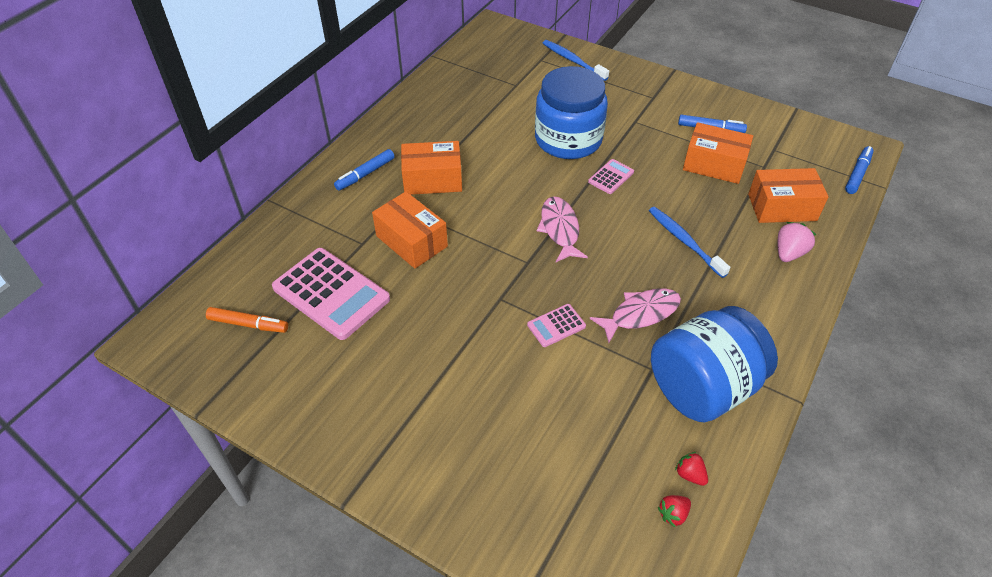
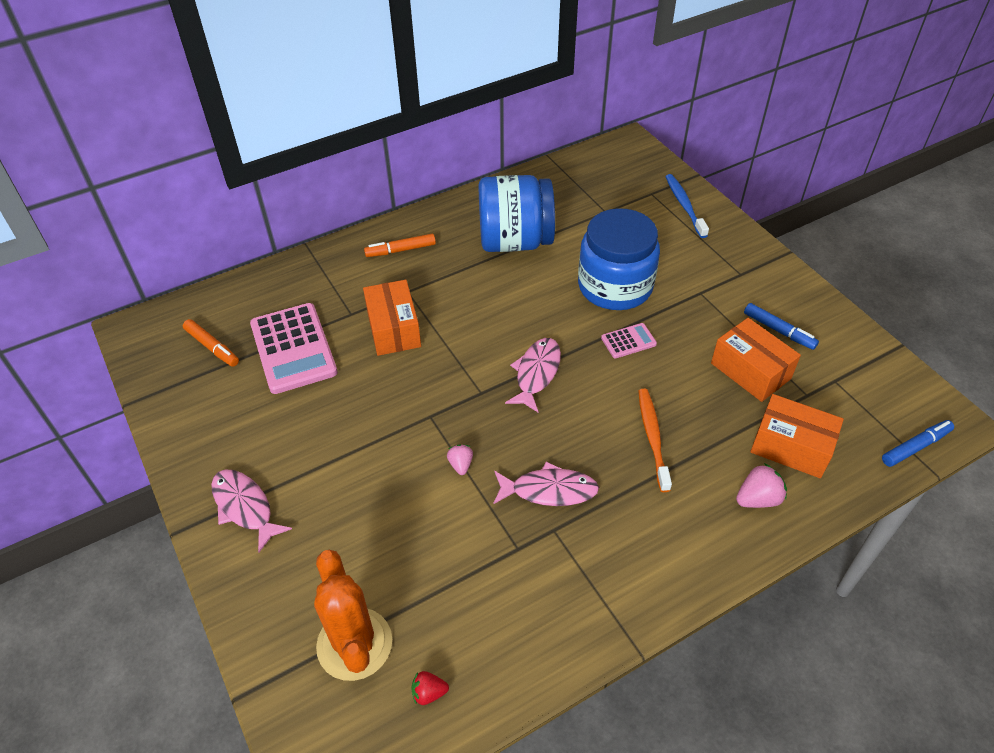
camera: 30 degrees right, 0 degrees up
(365, 174) = (400, 250): blue marker -> orange marker
(395, 447) = (245, 507): none -> pink fish
(432, 180) = (455, 278): orange box -> none
(556, 326) = (460, 465): pink calculator -> pink strawberry
(584, 509) = (354, 644): none -> orange cactus
(685, 241) = (652, 438): blue toothbrush -> orange toothbrush
(690, 474) = (473, 666): red strawberry -> none
(702, 387) = (553, 590): blue jar -> blue jar (515, 241)

